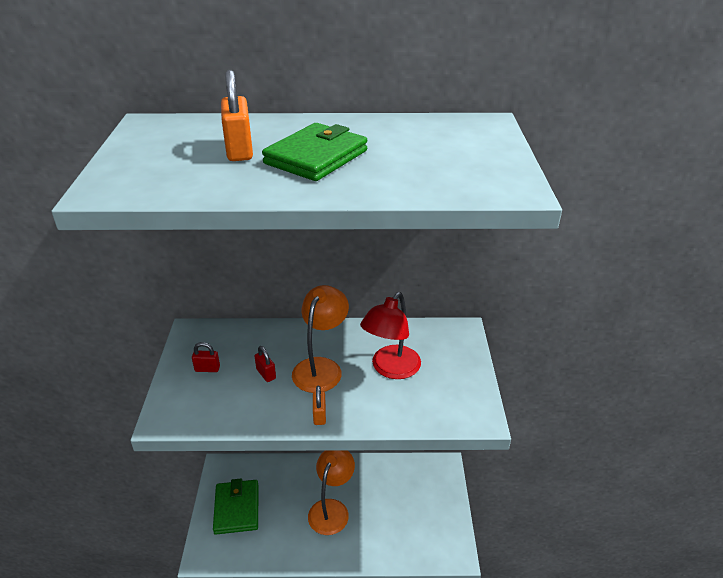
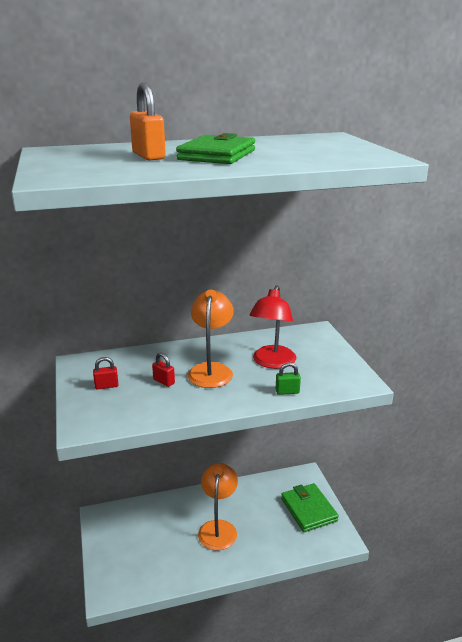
camera: 15 degrees left, 10 degrees down
(237, 508) = (127, 546): green wallet -> green wallet (308, 510)
(319, 415) = (227, 402): orange padlock -> none
(389, 414) = (287, 392): none -> green padlock

